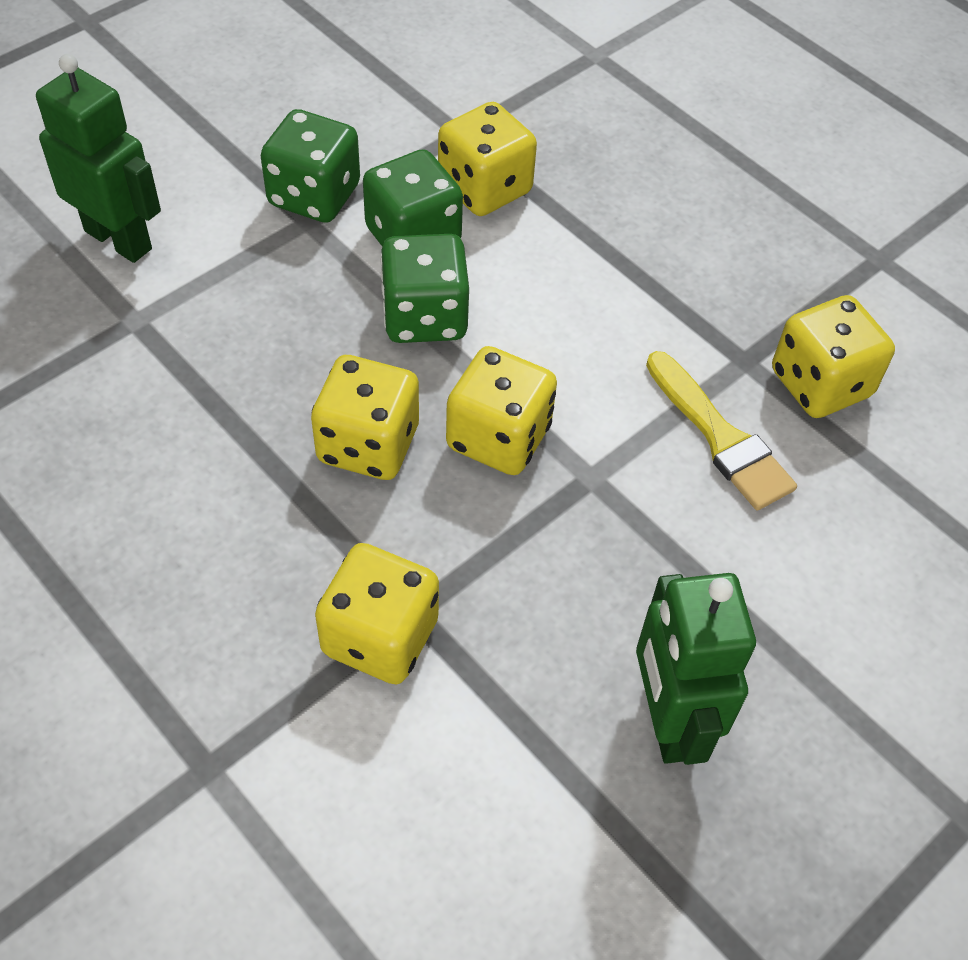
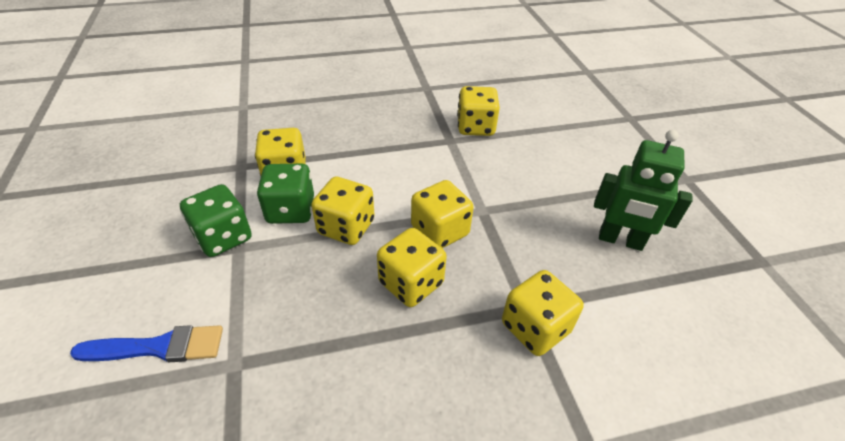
camera: 60 degrees left, 10 degrees down
(119, 239) = (158, 347): green robot -> blue brush
(424, 317) = (346, 227): green dice -> yellow dice
(720, 437) = (485, 163): yellow brush -> none

